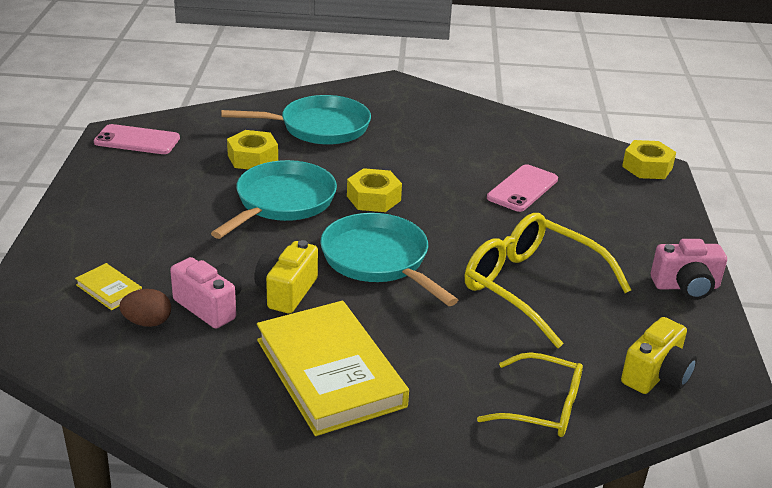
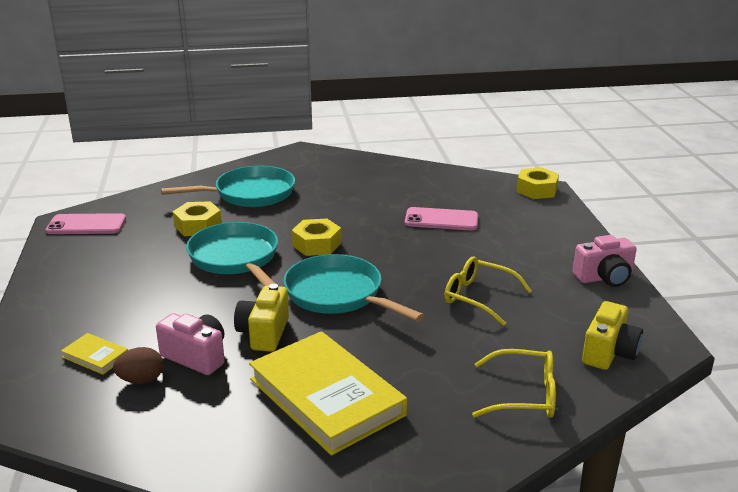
camera: 10 degrees left, 5 degrees down
(282, 202) = (236, 259): turquoise pan -> turquoise pan turned 45 degrees counterclockwise
(522, 189) = (441, 220): pink phone -> pink phone turned 75 degrees clockwise
(533, 288) = (479, 298): yellow glasses -> yellow glasses, size x0.63

